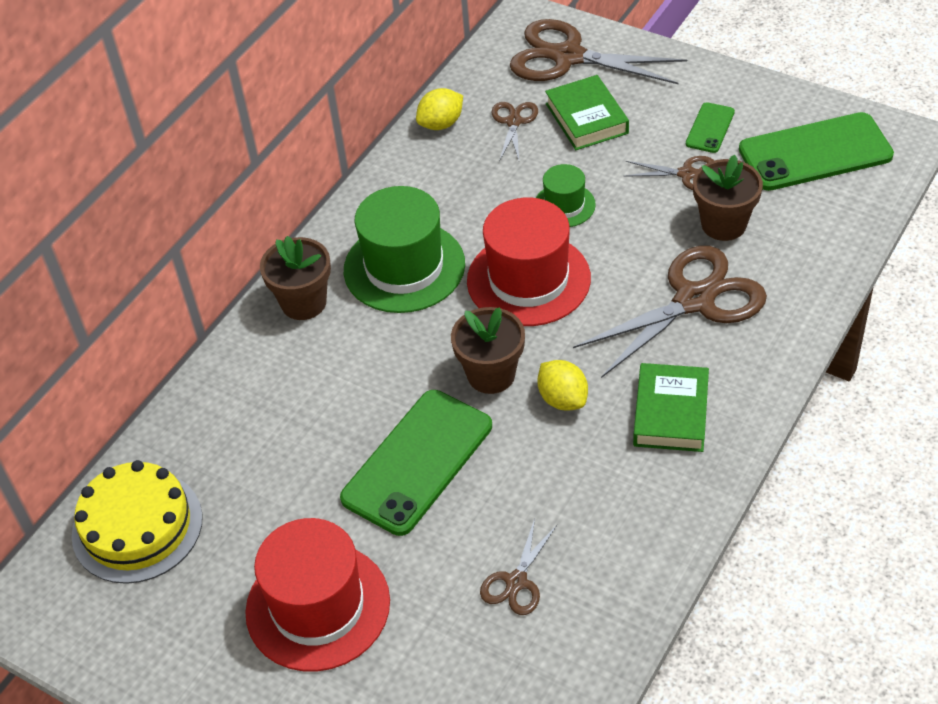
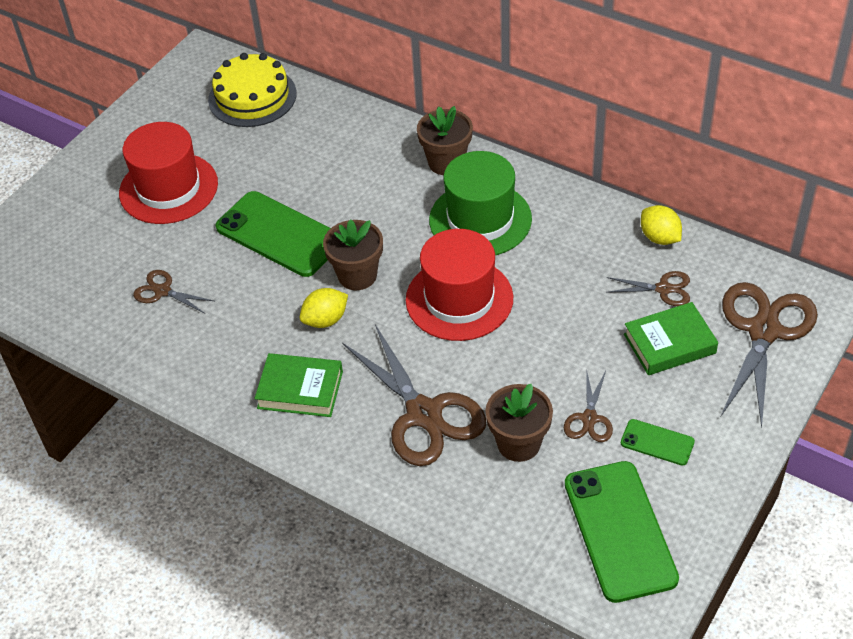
camera: 90 degrees right, 0 degrees up
(564, 205) = (549, 324): green hat -> none

